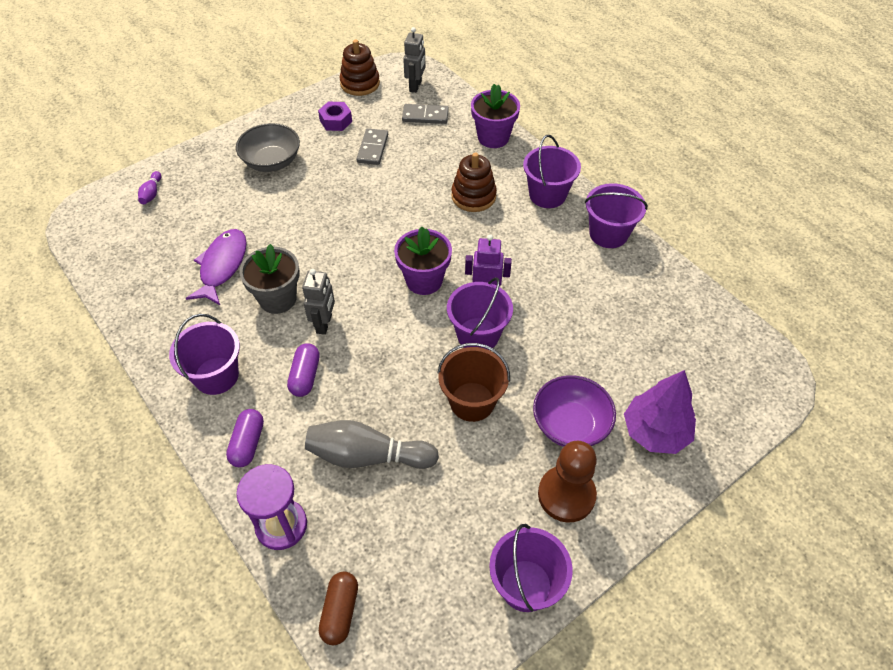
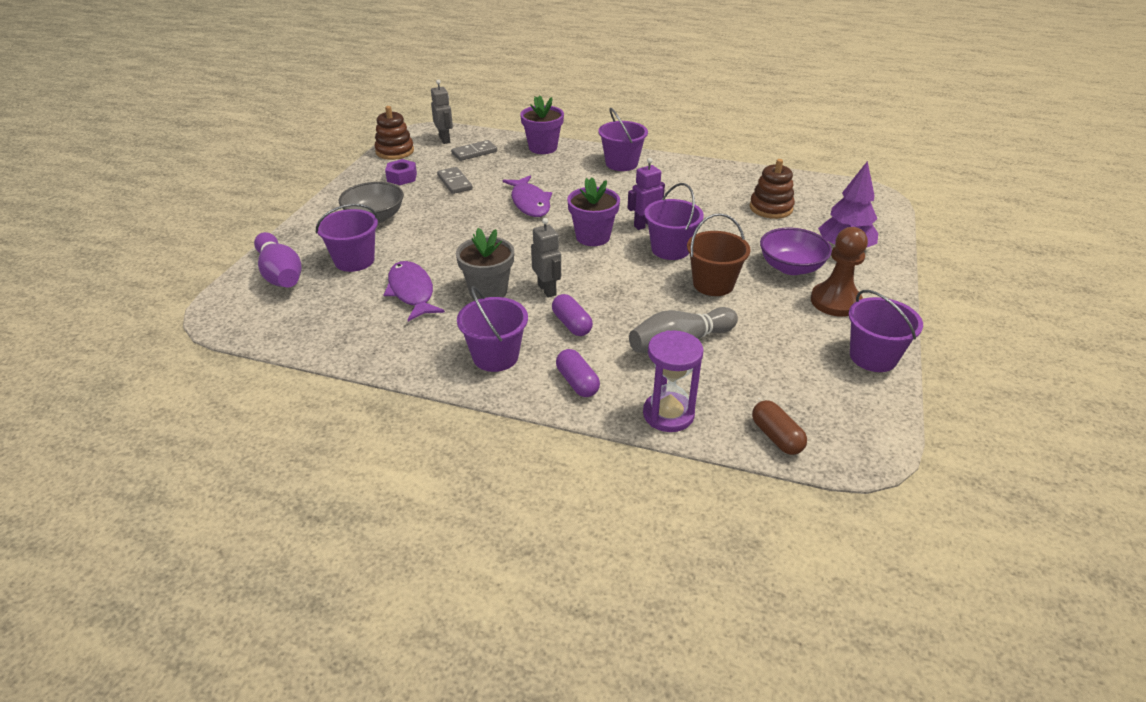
camera: 35 degrees left, 15 degrees down
(152, 193) = (280, 274): purple bowling pin -> purple bowling pin, size x2.17
(411, 207) = (529, 203): none -> purple fish
(473, 196) = (569, 181): brown stacking toy -> brown stacking toy (771, 208)
(608, 234) = (688, 168): purple bucket -> purple bucket (354, 260)

